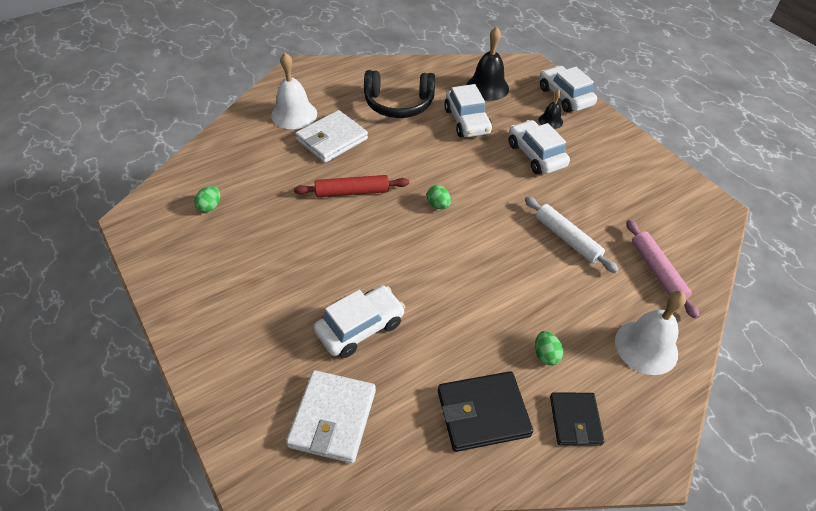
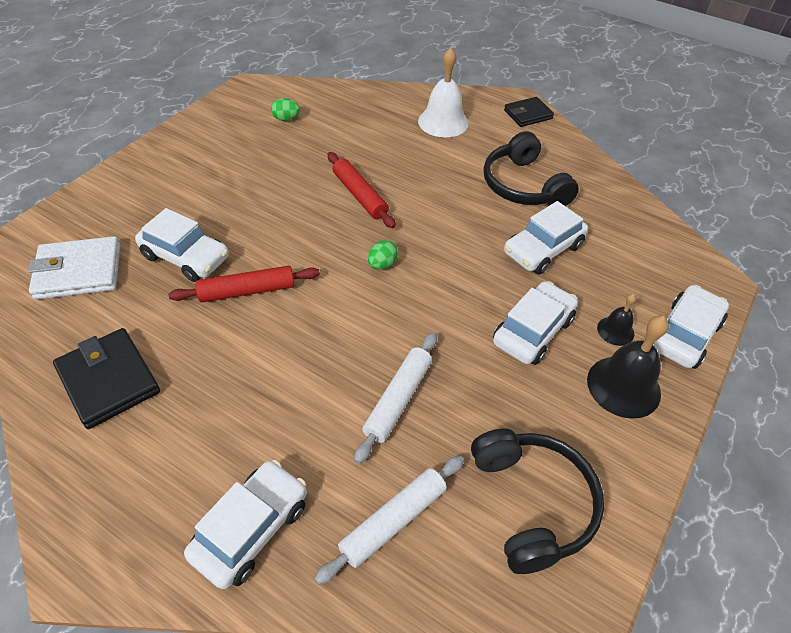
camera: 65 degrees right, 0 degrees up
(332, 139) = (426, 157): white wallet -> none
(425, 294) = (247, 291): none -> red rolling pin
(487, 87) = (626, 250): black bell -> black bell (623, 386)
(545, 355) = (202, 419): green egg -> none
(575, 420) = (118, 469): black wallet -> black wallet (528, 114)
(646, 347) = (251, 529): white bell -> white car
(657, 272) = (393, 521): pink rolling pin -> white rolling pin
(660, 206) = (532, 503): none -> black headphones

